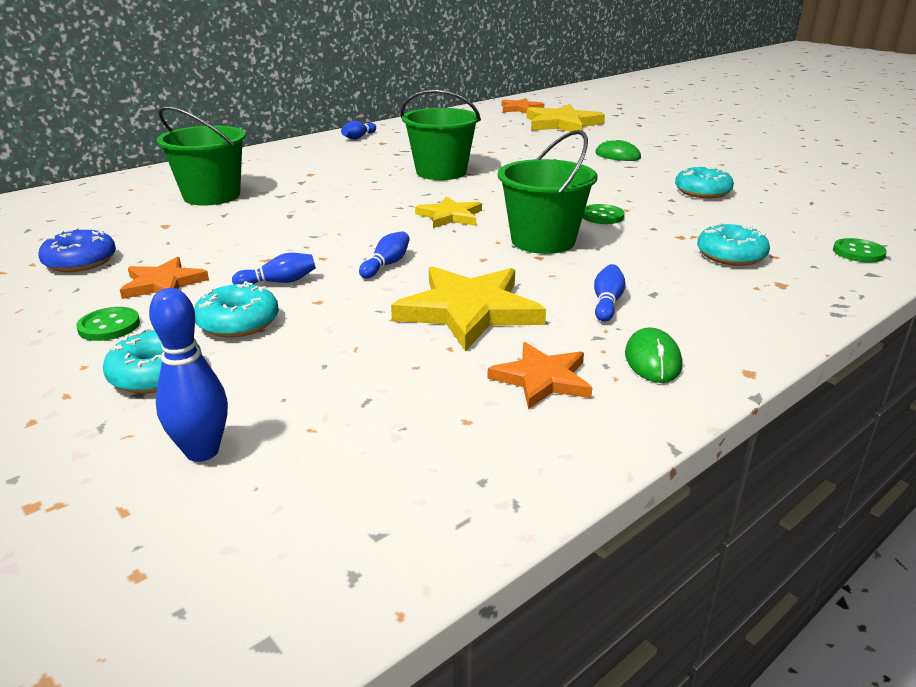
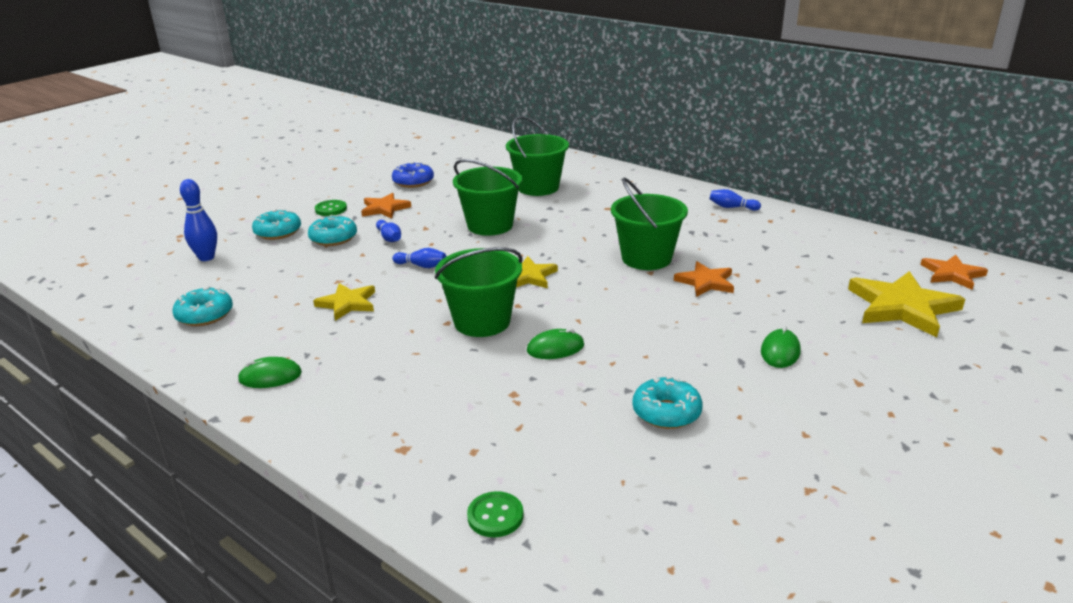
camera: 80 degrees right, 0 degrees up
(299, 224) = (490, 225): none -> green bucket
(469, 311) = (347, 303): yellow star -> yellow star, size x0.60
(542, 379) = (253, 336): orange star -> orange star (705, 282)
(602, 216) = (555, 348): green button -> green mouse
(607, 303) = (360, 356): blue bowling pin -> none
(730, 255) = (468, 422): turquoise donut -> turquoise donut (205, 315)

